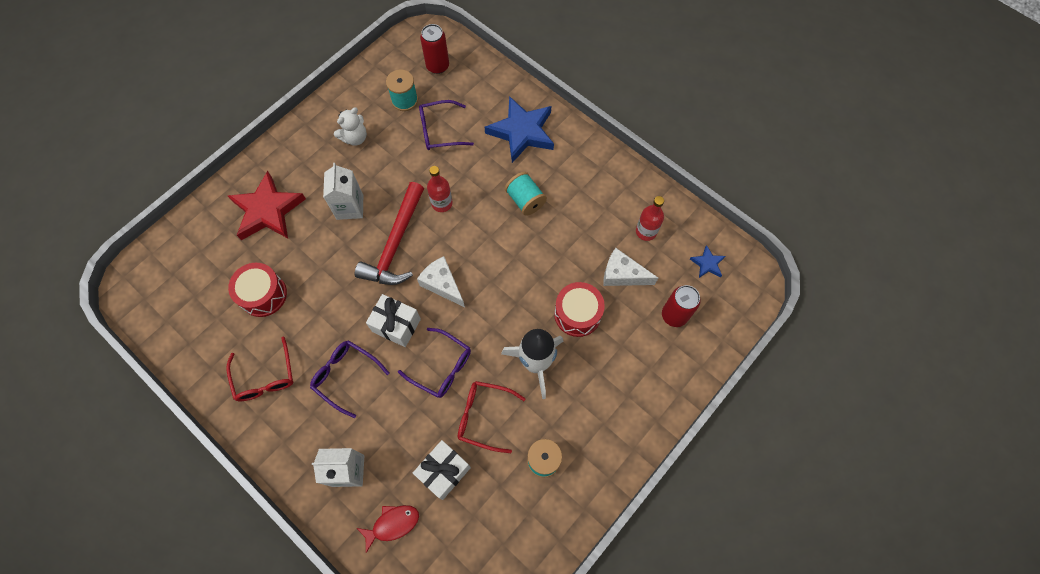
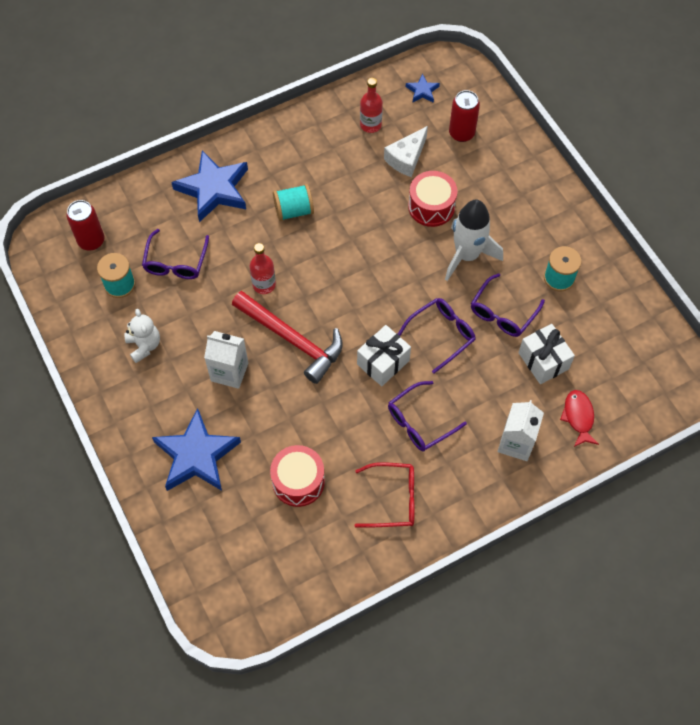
camera: 70 degrees left, 5 degrees down
(268, 210) = (196, 455): red star -> blue star
(442, 284) = (355, 309): white cheese -> none
(484, 416) = (503, 312): red glasses -> purple glasses

